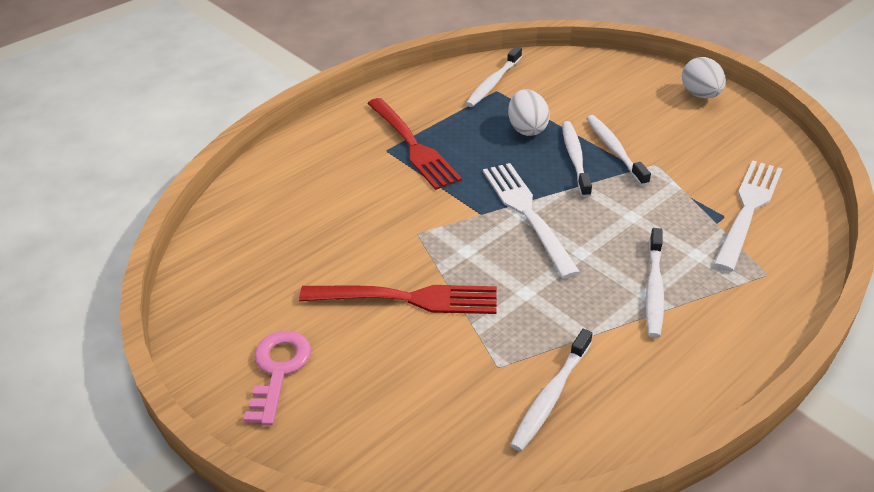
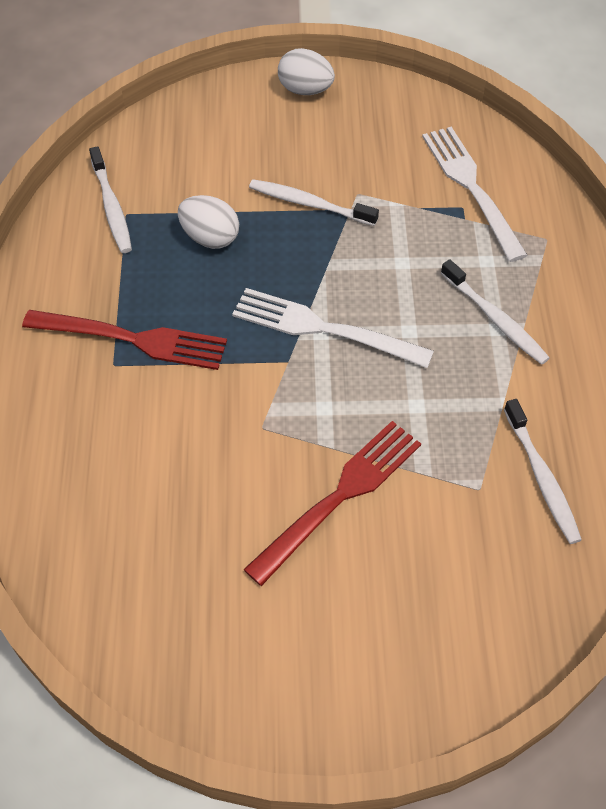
camera: 50 degrees left, 15 degrees up
(278, 370) = (331, 661): pink key -> none
(575, 158) = (290, 238): white toothbrush -> none

